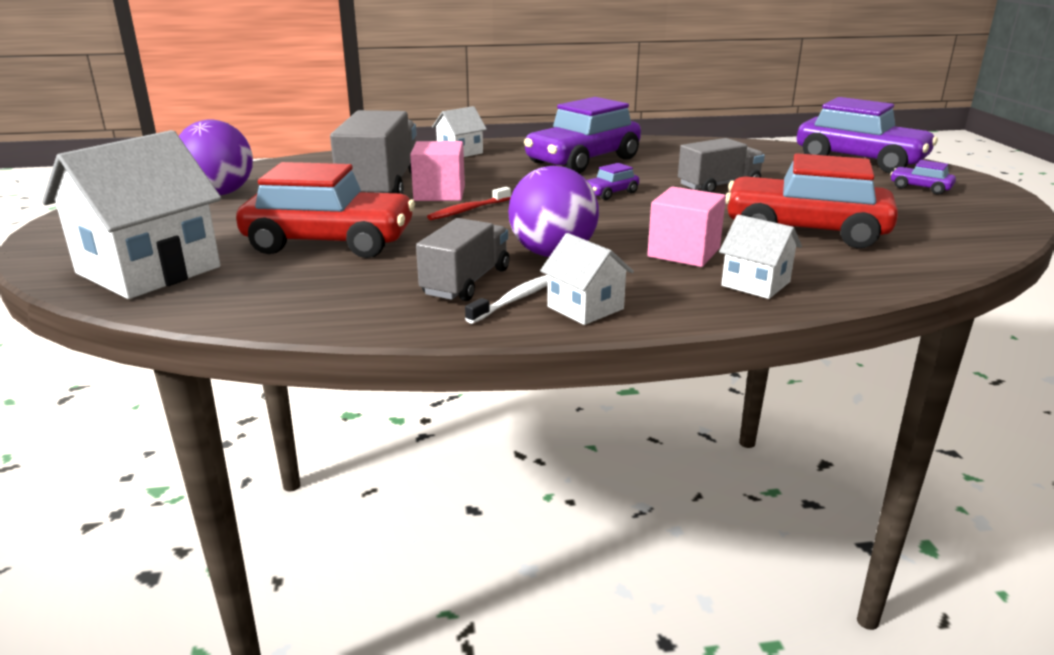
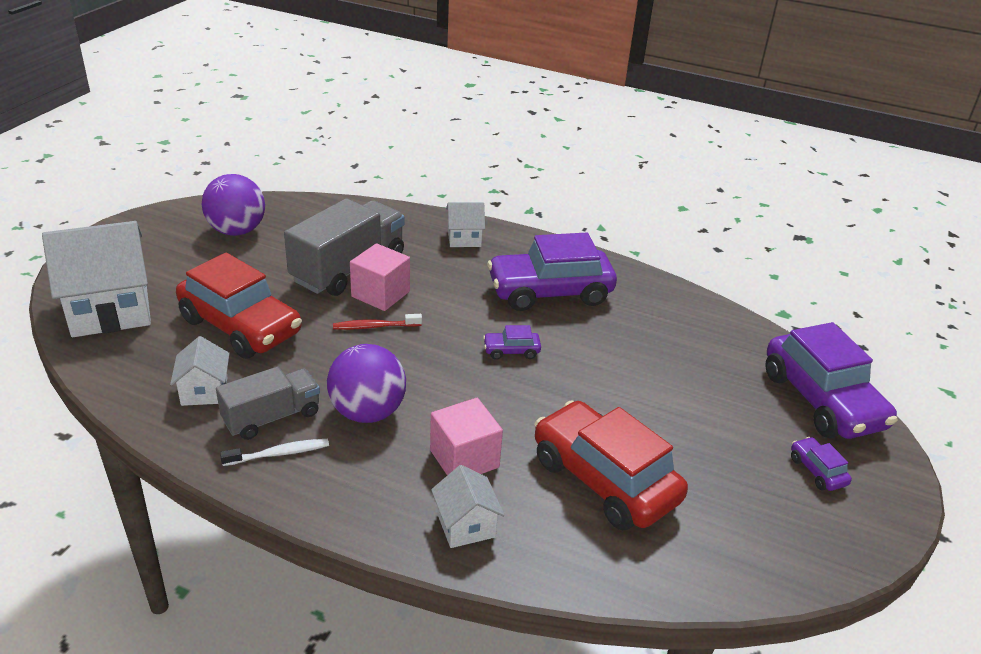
camera: 30 degrees right, 10 degrees up
(585, 308) = (311, 487): white house -> white house (204, 391)
(719, 185) = (620, 380): grey truck -> none

